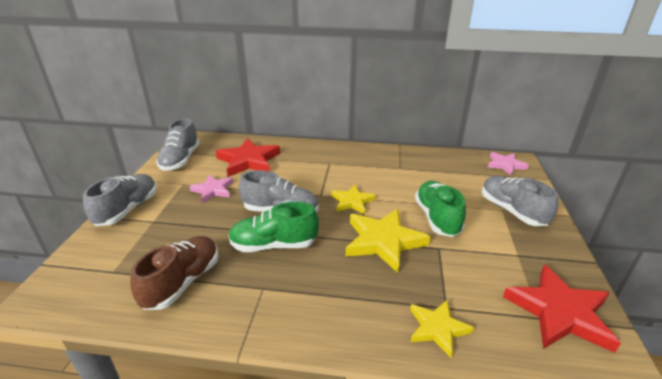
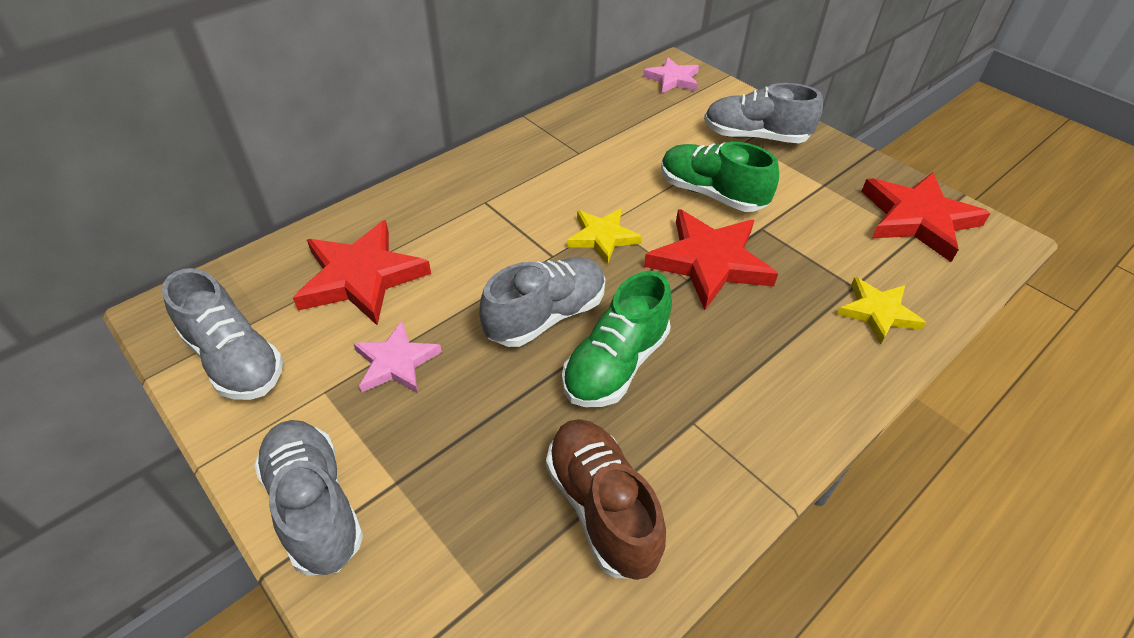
camera: 50 degrees left, 15 degrees up
(383, 241) = (709, 262): yellow star -> red star

